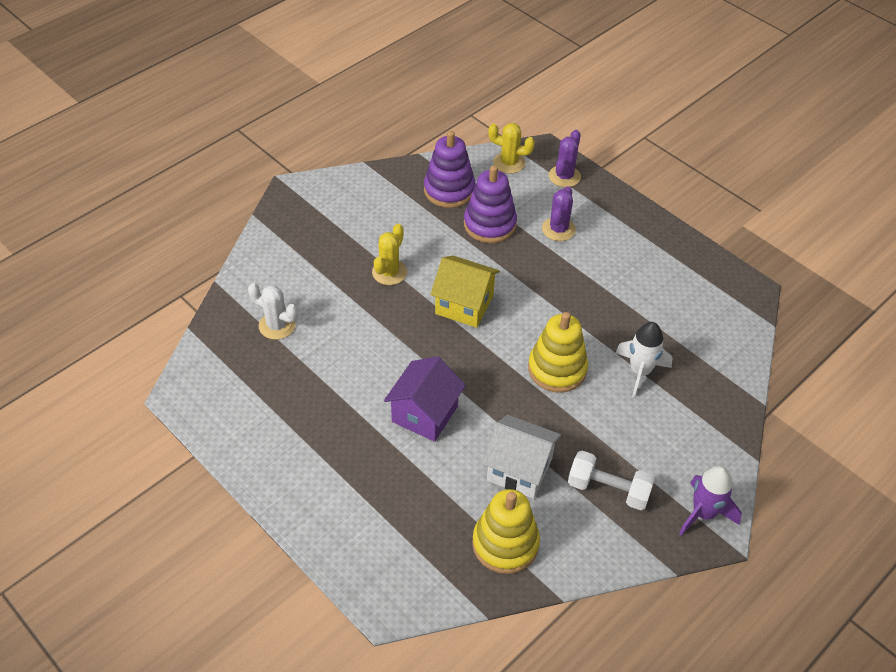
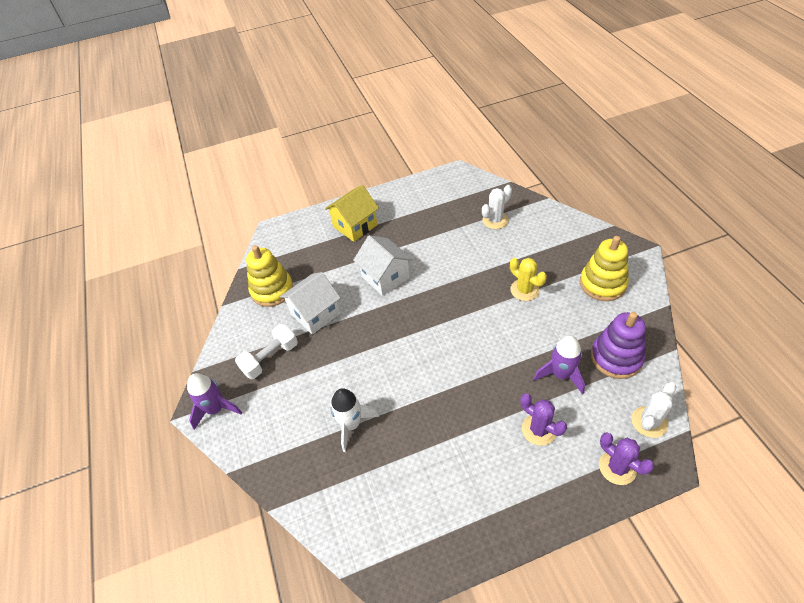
camera: 120 degrees right, 0 degrees up
(425, 414) = (385, 277): purple house -> white house
(464, 305) = (472, 327): yellow house -> yellow house (355, 226)
(489, 224) = (561, 375): purple stacking toy -> purple rocket
(509, 163) = (649, 422): yellow cactus -> white cactus
(557, 369) = (383, 366): yellow stacking toy -> yellow stacking toy (602, 284)

